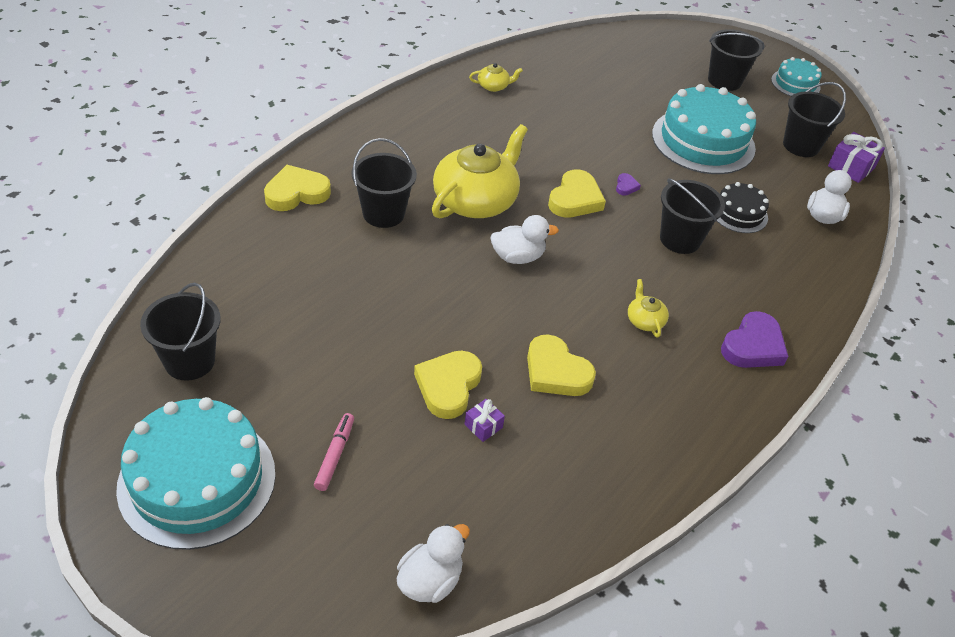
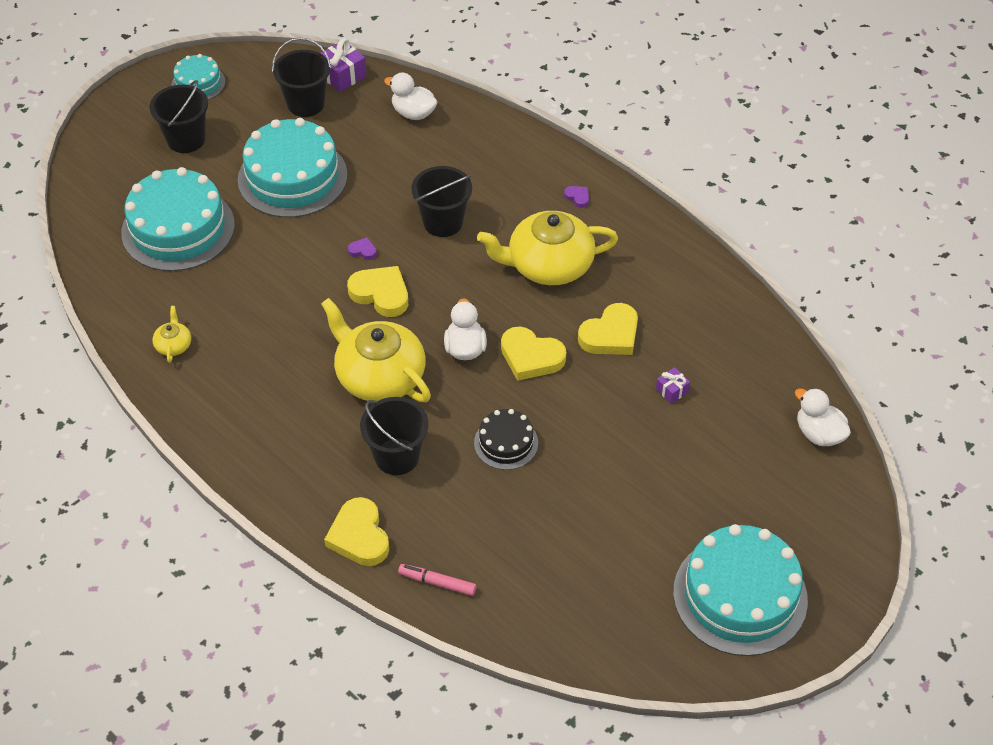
camera: 80 degrees left, 5 degrees up
(189, 361) = (606, 615): black bucket -> none
(335, 455) = (708, 496): pink marker -> pink marker (437, 583)
(448, 386) = (629, 412): yellow heart -> yellow heart (531, 357)
(620, 82) = (178, 229): none -> turquoise cake
(645, 320) = (549, 265): yellow teapot -> yellow teapot, size x2.32
(739, 213) = (407, 172): black cake -> black cake (506, 443)
(753, 346) = (577, 197): purple heart -> purple heart, size x0.46

